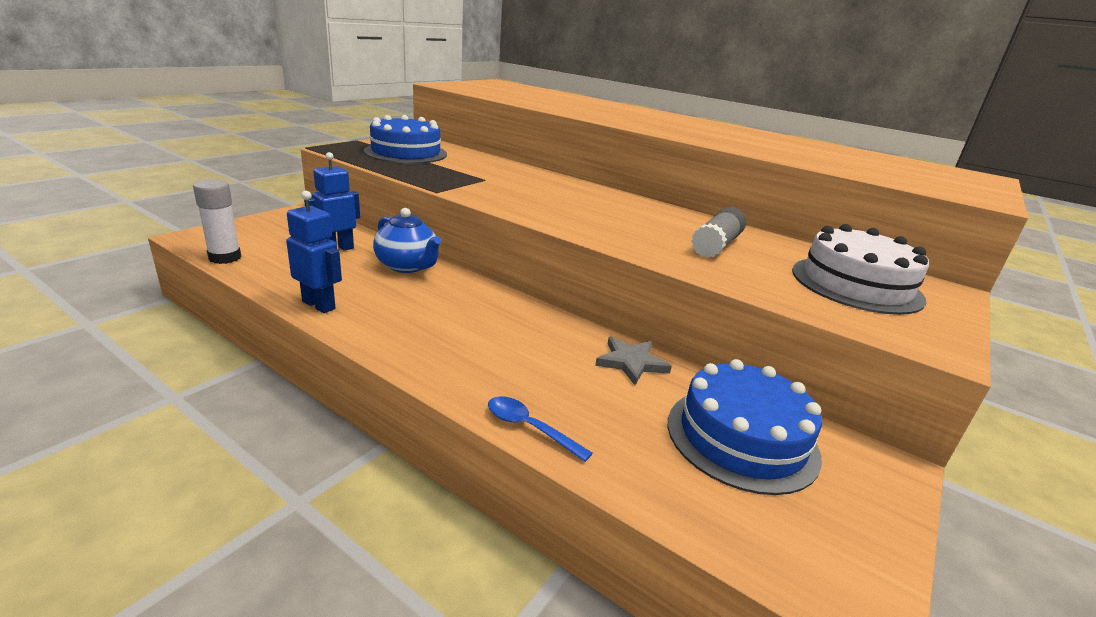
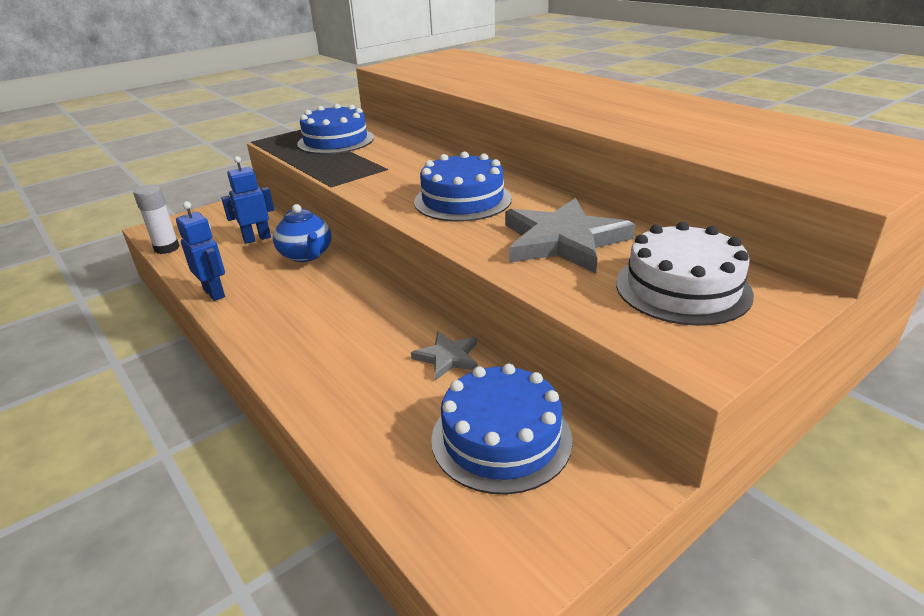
camera: 20 degrees right, 5 degrees up
(529, 428) = (316, 413): blue spoon -> none
(588, 209) = (462, 200): none -> blue cake
(716, 245) = (563, 241): grey glue stick -> grey star

